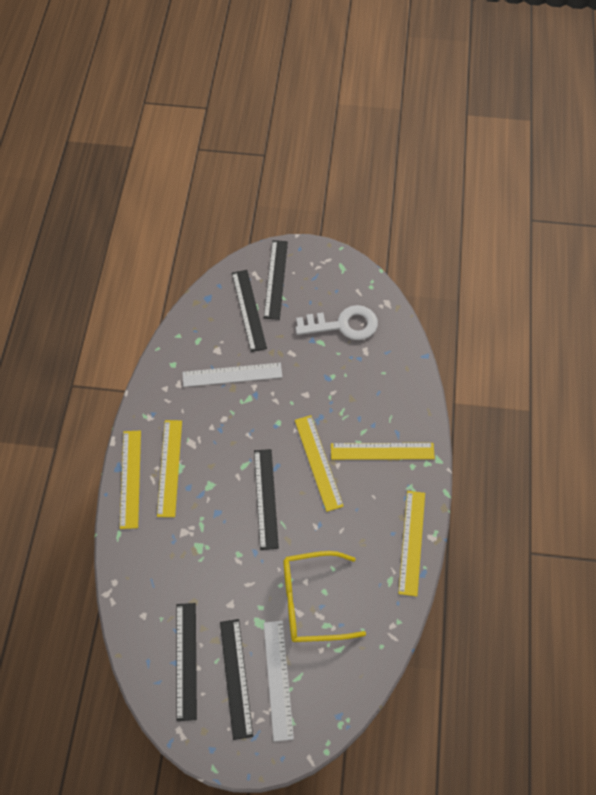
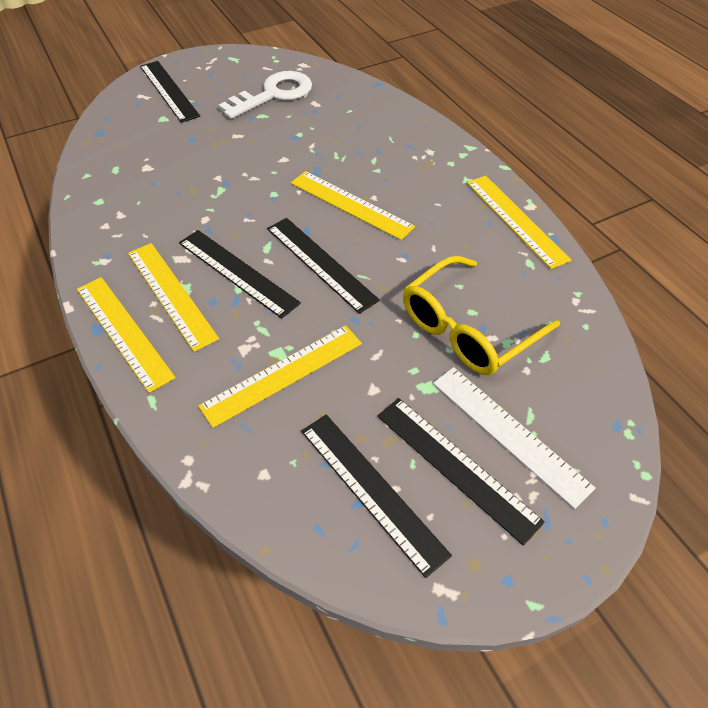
camera: 35 degrees left, 10 degrees down
(232, 375) = (183, 179): white ruler -> none
(249, 310) = (158, 123): black ruler -> black ruler (237, 272)
(382, 451) = (409, 165): yellow ruler -> yellow ruler (283, 374)

